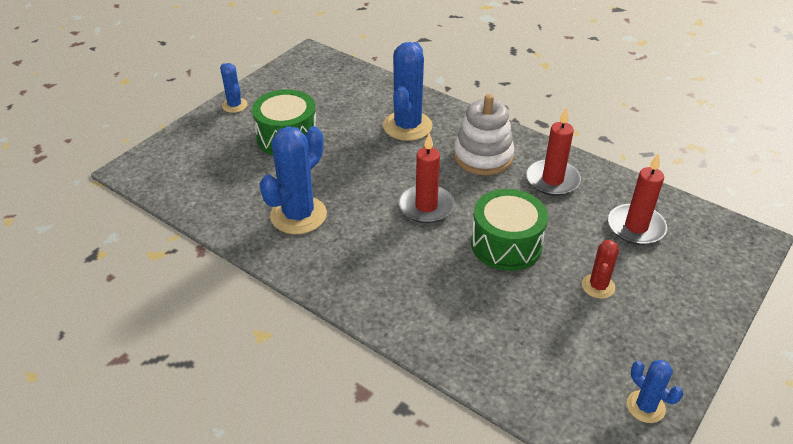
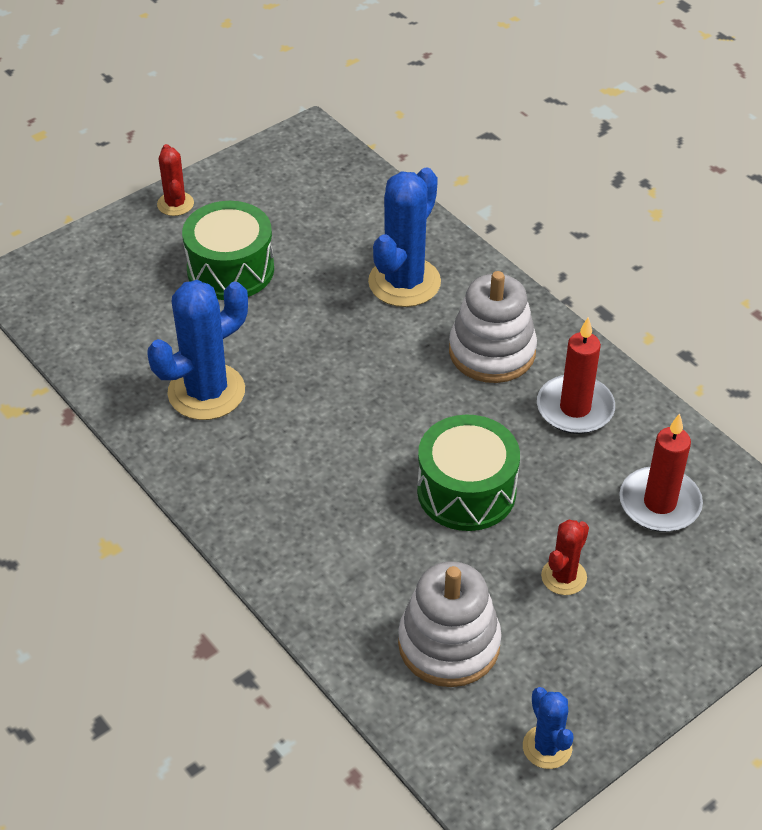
camera: 15 degrees right, 5 degrees up
(234, 105) = (175, 204): blue cactus -> red cactus
(426, 206) = (381, 413): red candle -> none
(541, 349) = (449, 644): none -> white stacking toy

